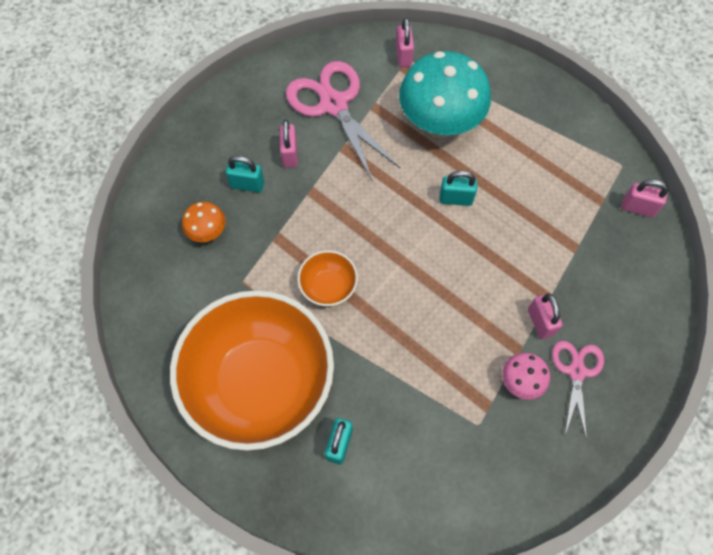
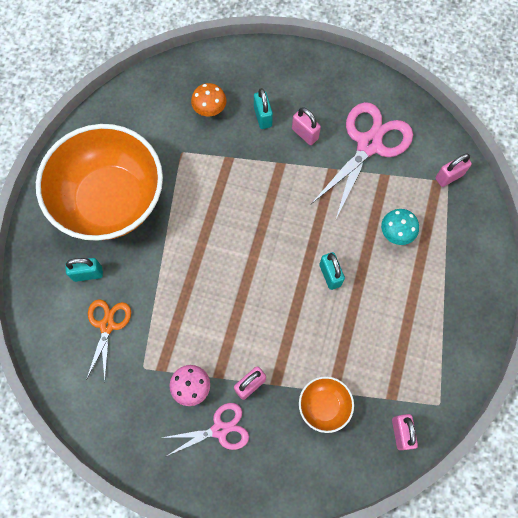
camera: 65 degrees right, 5 degrees up
(290, 154) = (305, 134): pink padlock -> pink padlock turned 75 degrees clockwise
(328, 287) = (205, 212): orange bowl -> orange bowl (324, 406)
(412, 446) = (107, 325): none -> orange scissors
(439, 124) = (396, 233): turquoise mushroom -> turquoise mushroom, size x0.46

